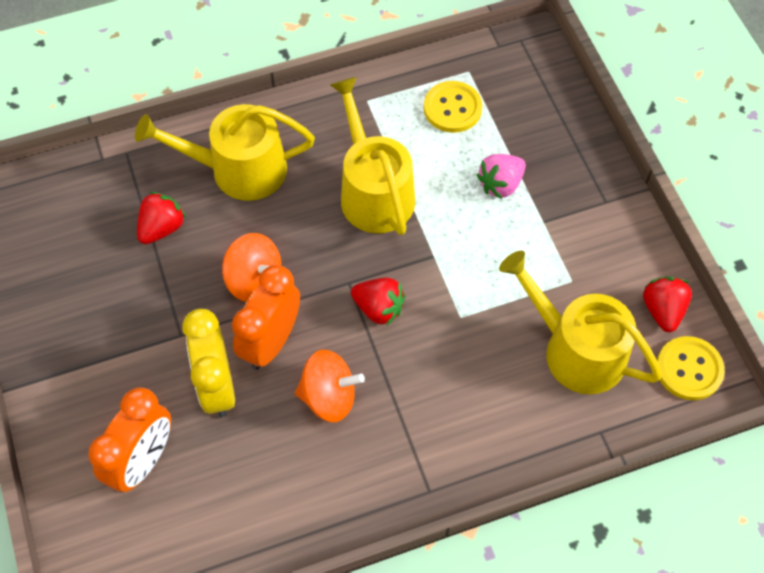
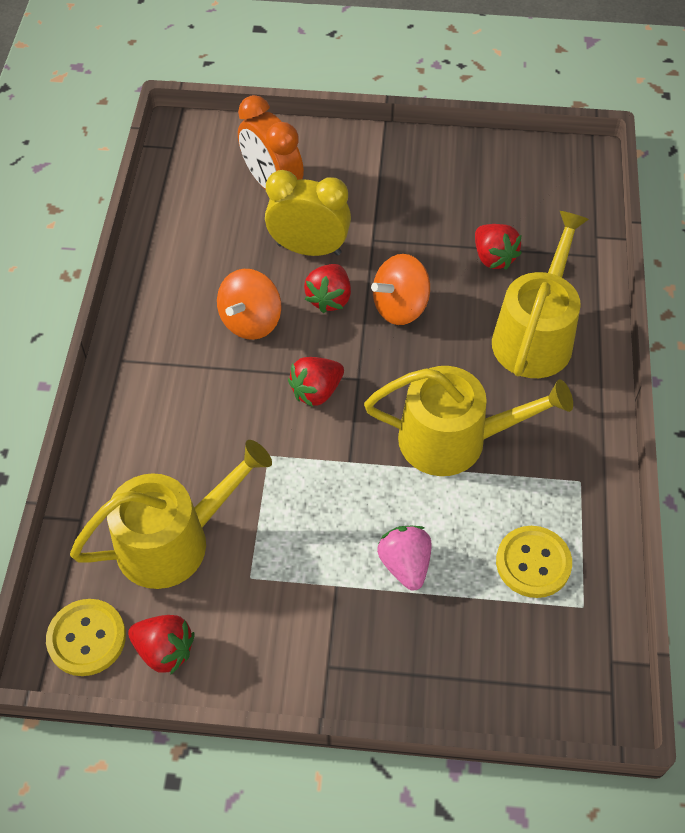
camera: 115 degrees right, 5 degrees down
(271, 342) = (329, 299): orange clock -> red strawberry

